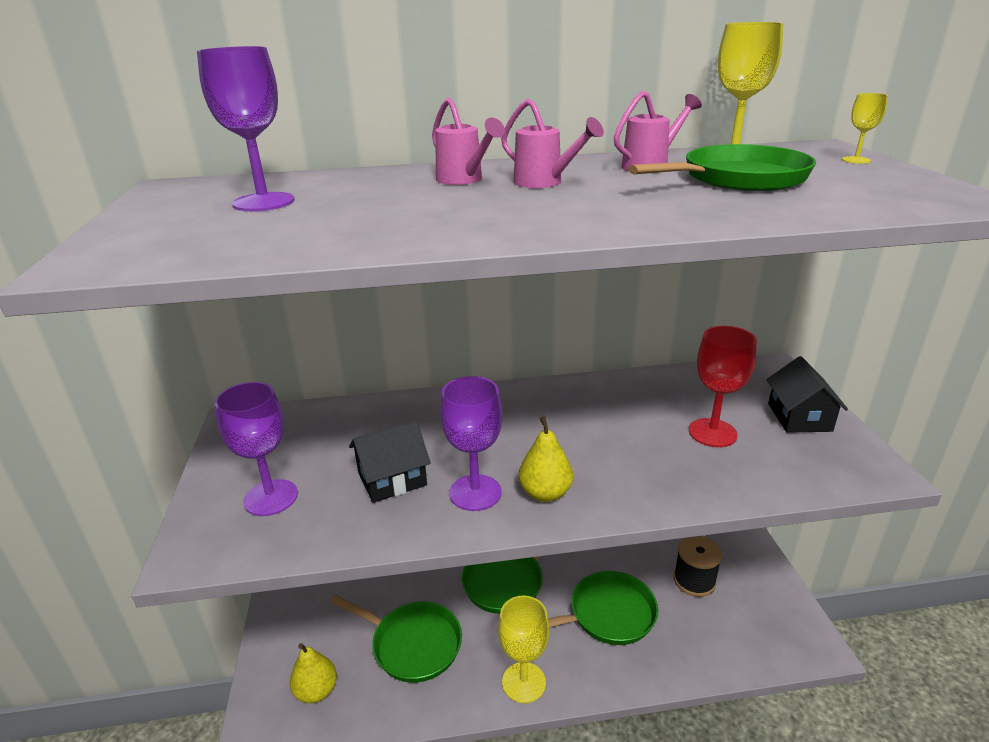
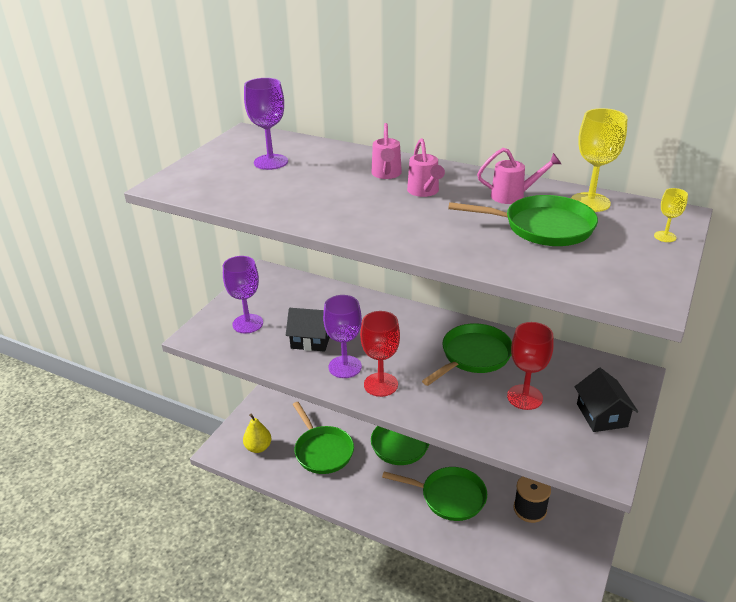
camera: 35 degrees right, 5 degrees up
(523, 682) = (366, 504): yellow goblet -> none
(545, 493) = (381, 384): yellow pear -> red goblet
(610, 414) = (473, 356): none -> green pan
(799, 417) = (601, 415): black house -> black house turned 45 degrees counterclockwise

